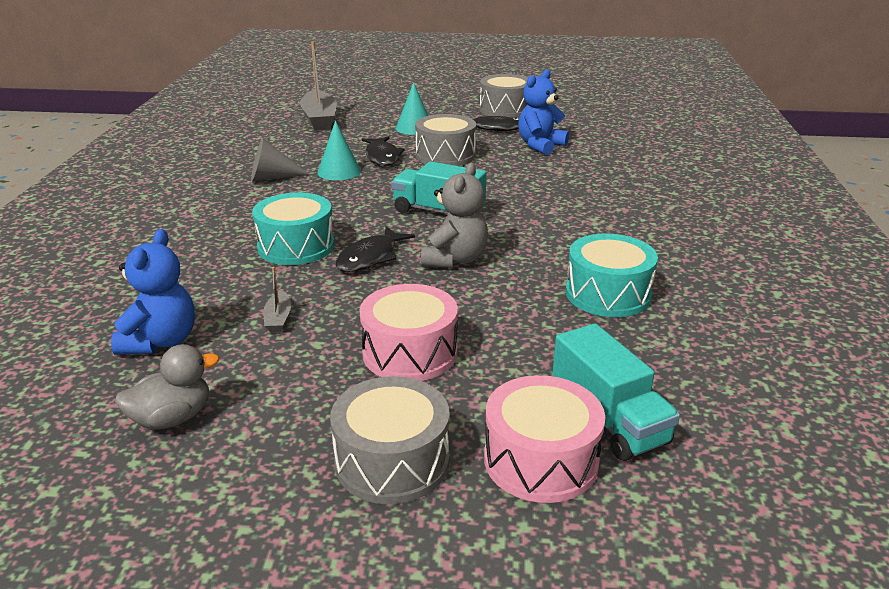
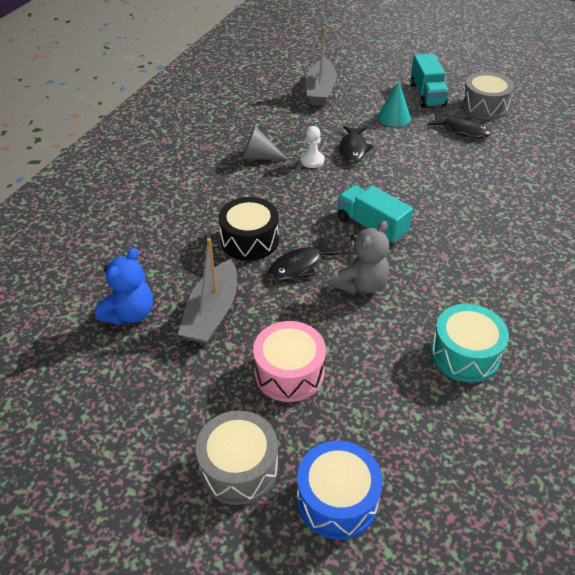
camera: 20 degrees right, 15 degrees up
(172, 418) = (117, 386): grey duck -> none
(278, 318) = (212, 313): grey boat -> grey boat, size x2.23
(296, 246) = (249, 240): turquoise drum -> black drum
(339, 171) = (312, 160): turquoise cone -> white pawn
(445, 155) = (405, 158): grey drum -> none
(540, 146) = (493, 162): blue teddy bear -> none
(540, 460) = (337, 499): pink drum -> blue drum
(608, 419) = (402, 478): turquoise truck -> turquoise truck (427, 95)

